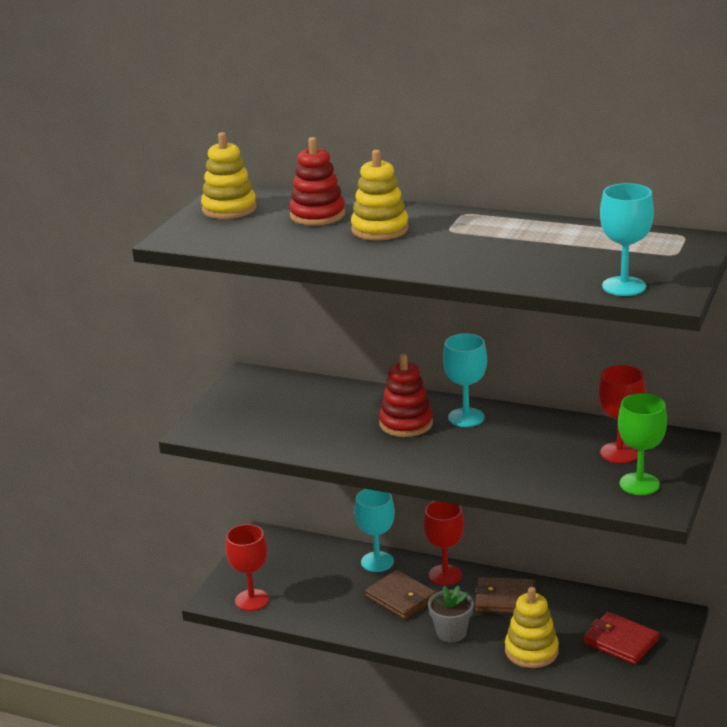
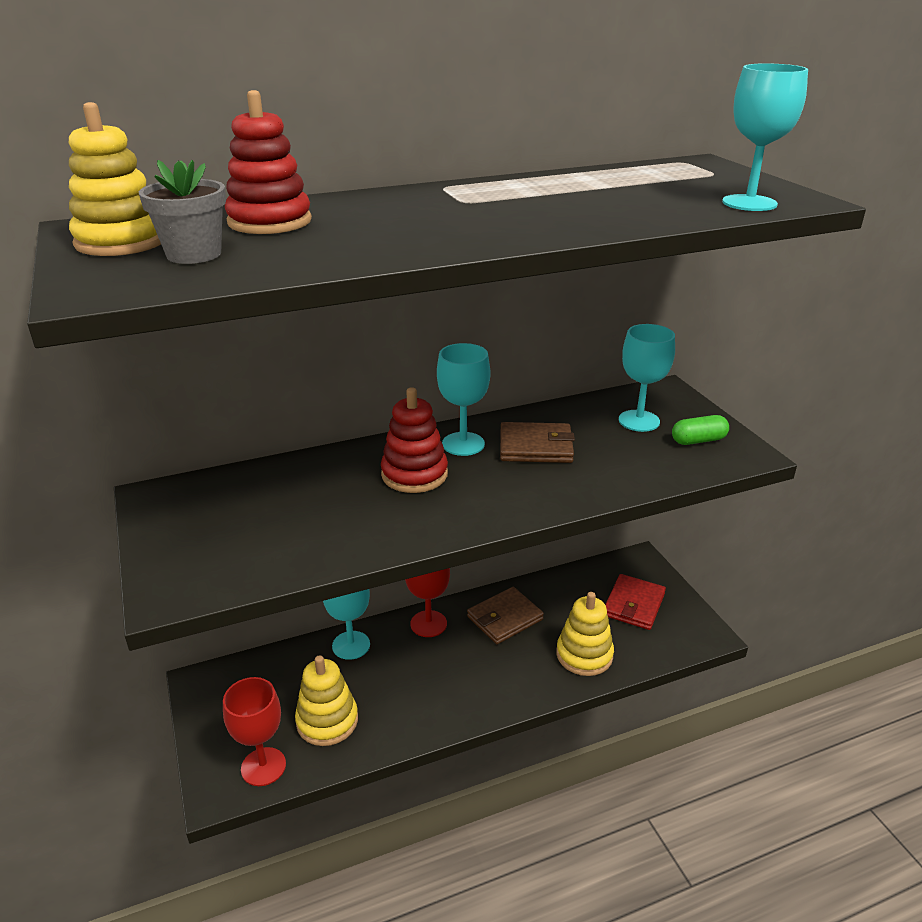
camera: 45 degrees left, 5 degrees up
(380, 229) = (383, 217): yellow stacking toy -> yellow stacking toy (327, 721)
(400, 598) = (415, 670): brown wallet -> brown wallet (535, 447)
(451, 632) = (500, 678): grey flower pot -> grey flower pot (194, 254)
(619, 453) = (639, 421): red goblet -> turquoise goblet
(620, 641) = (634, 604): red wallet -> red wallet turned 60 degrees counterclockwise
(639, 484) = (698, 440): green goblet -> green capsule

